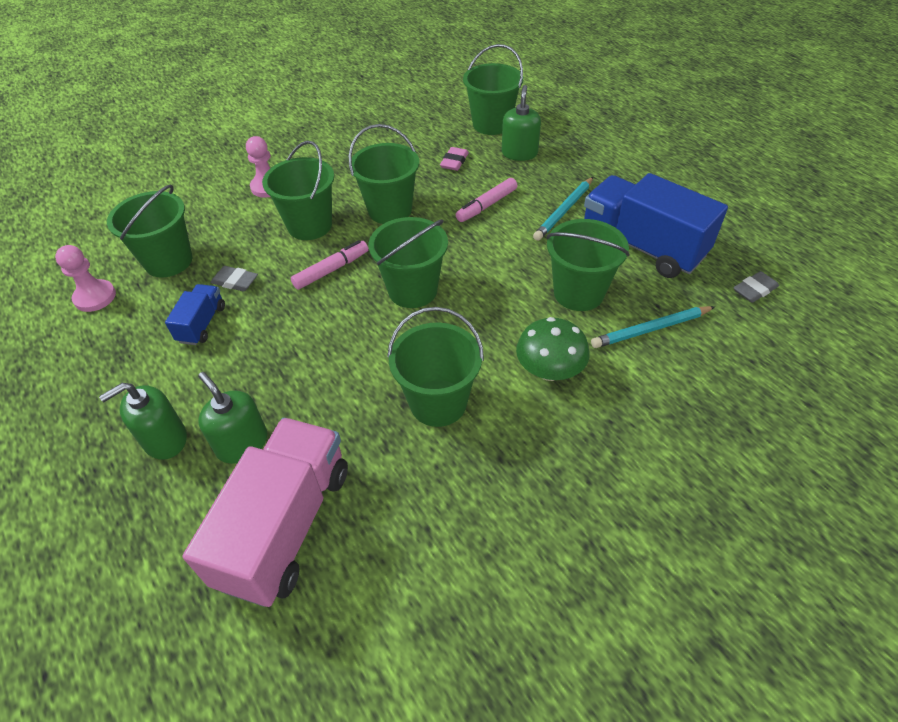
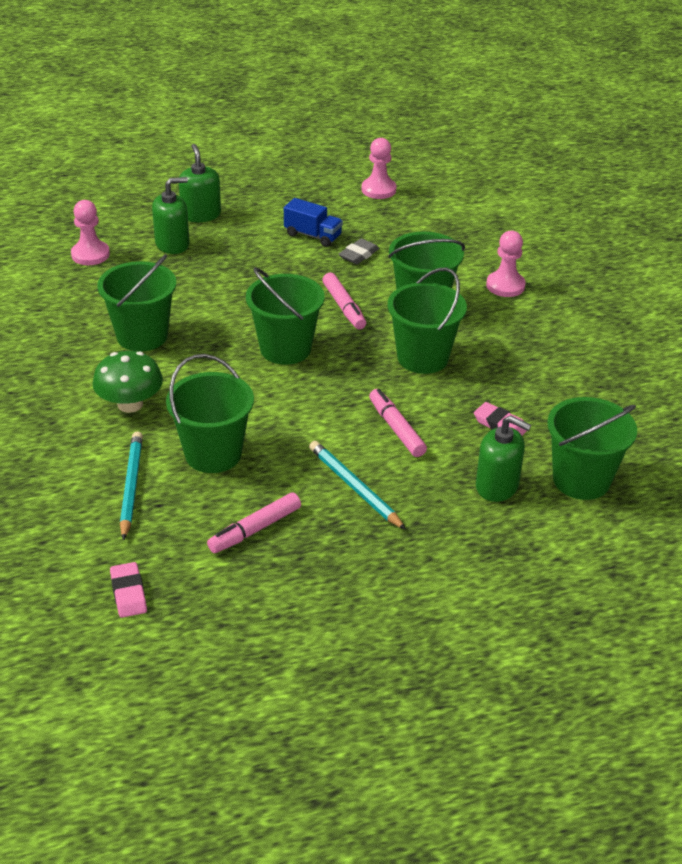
camera: 105 degrees right, 10 degrees down
(168, 261) = (408, 224): green bucket -> none
(286, 525) = (90, 255): pink truck -> pink pawn
(642, 246) = (255, 529): blue truck -> pink marker
(754, 290) = (128, 593): grey eraser -> pink eraser

